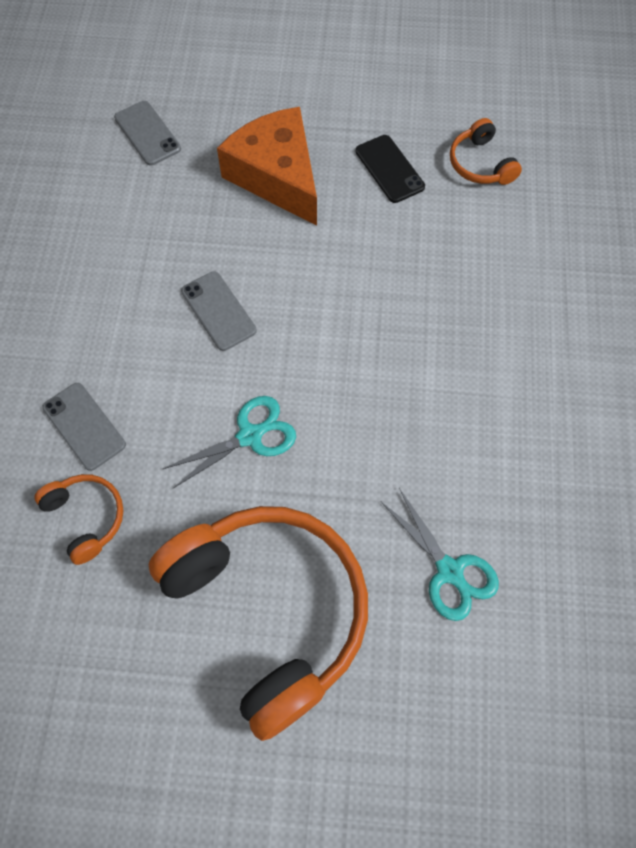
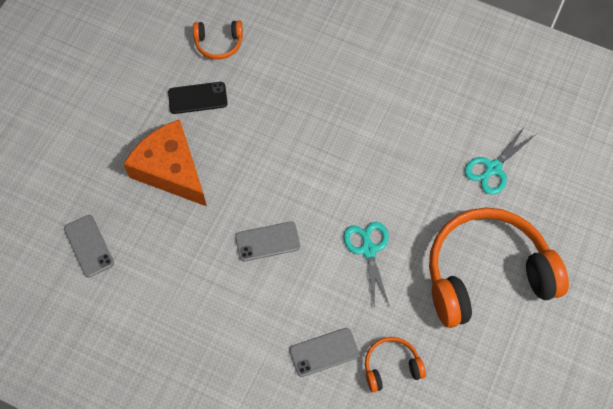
camera: 70 degrees left, 0 degrees up
(147, 133) = (89, 246): grey phone -> grey phone turned 75 degrees clockwise
(277, 176) = (171, 170): orange cheese -> orange cheese turned 60 degrees clockwise
(450, 572) = (492, 169): turquoise scissors -> turquoise scissors turned 150 degrees clockwise

